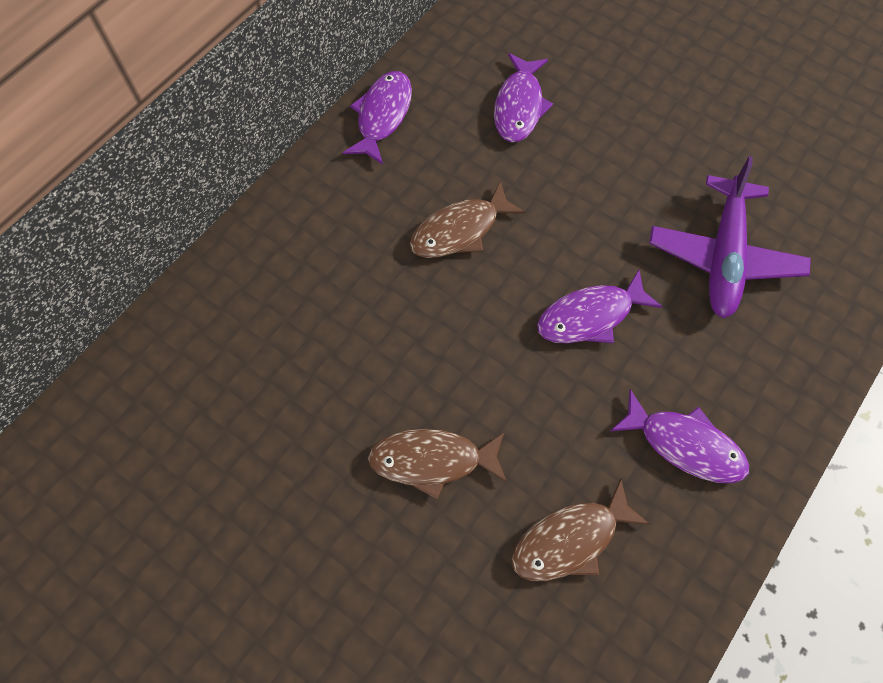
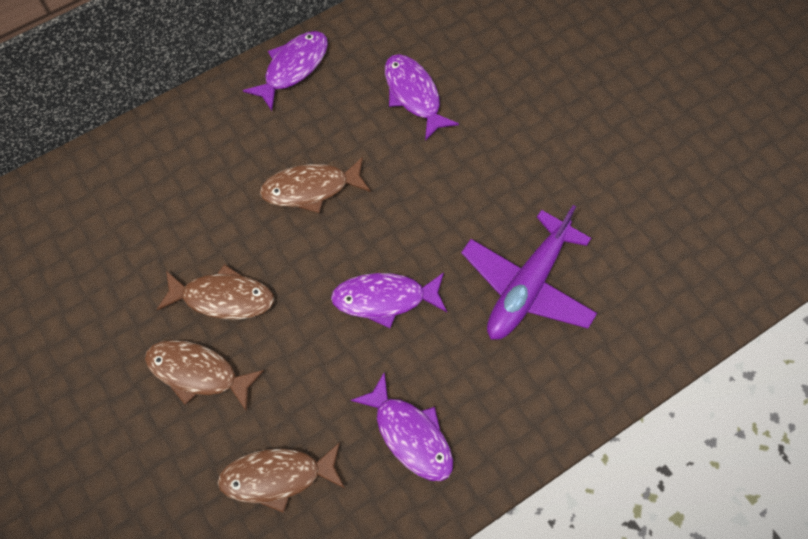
camera: 20 degrees right, 0 degrees up
(421, 372) = (223, 298): none -> brown fish
(519, 106) = (414, 95): purple fish -> purple fish turned 120 degrees clockwise

